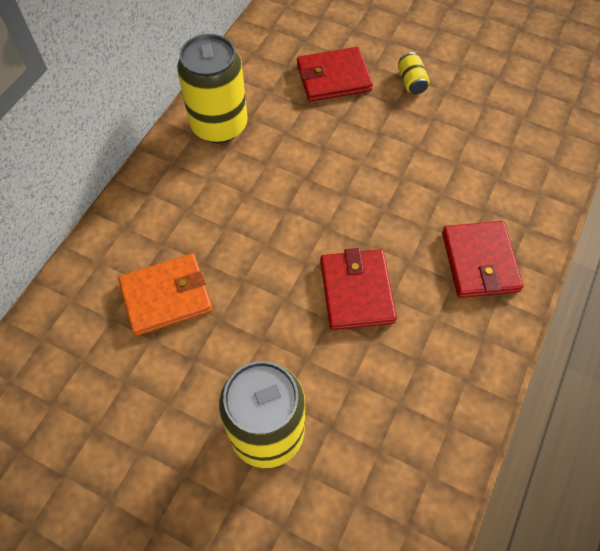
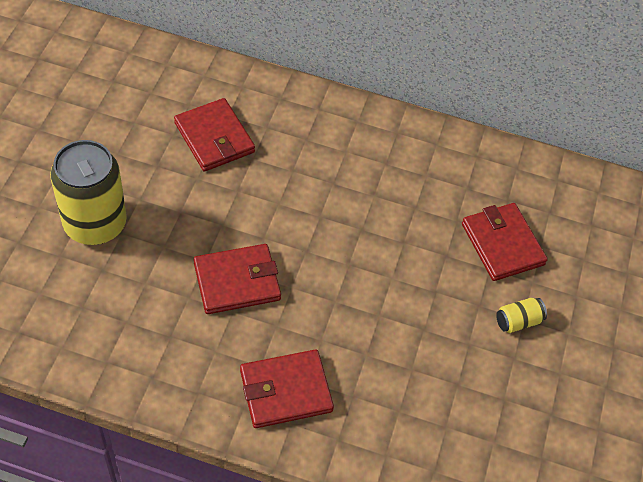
camera: 75 degrees right, 5 degrees down
(166, 296) = (214, 138): orange wallet -> red wallet
(219, 125) = (411, 151): yellow can -> none

